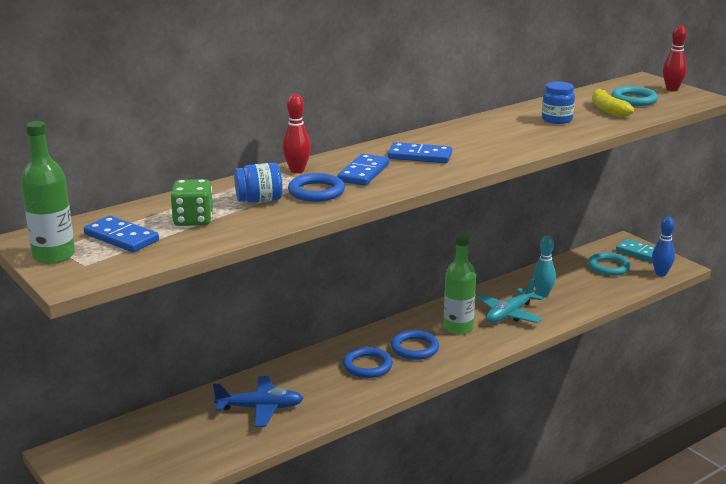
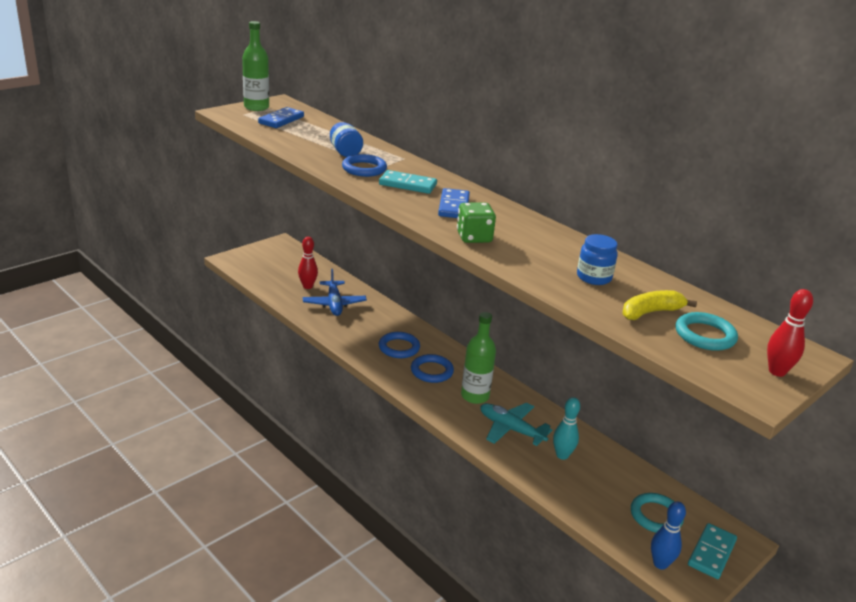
camera: 80 degrees right, 5 degrees up
(193, 220) = (309, 136): green dice -> green dice (474, 237)
(297, 170) = (407, 163): red bowling pin -> red bowling pin (307, 286)
(364, 173) = (407, 185): blue domino -> turquoise domino

